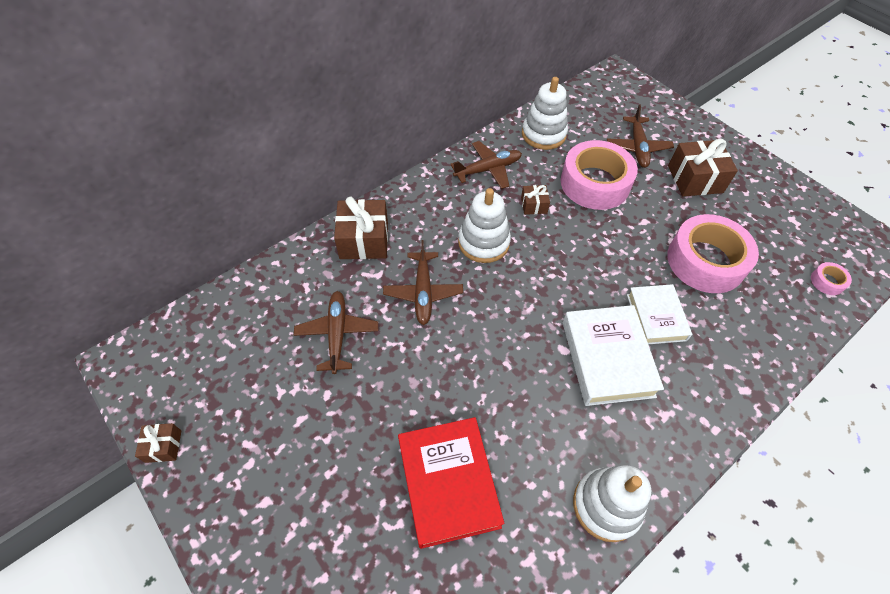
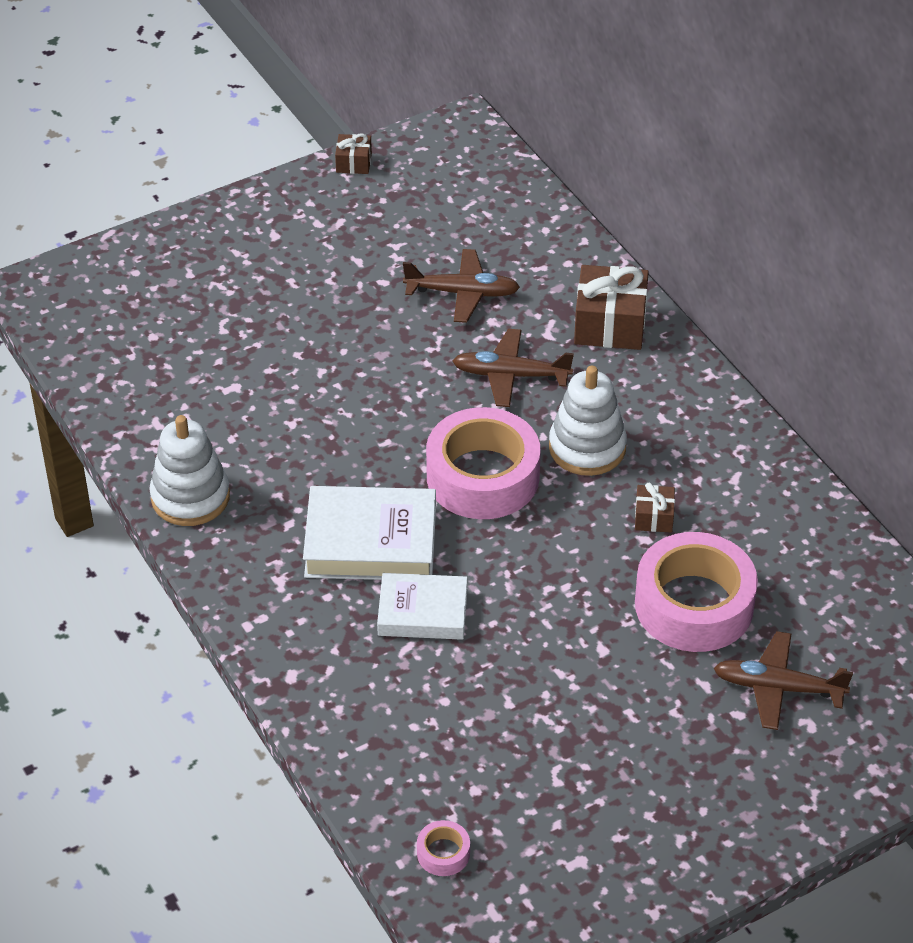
camera: 100 degrees right, 10 degrees down
(448, 483) = (253, 371): red book -> none
(488, 170) = (738, 474): brown plane -> none
(543, 134) = (820, 561): white stacking toy -> none
(695, 179) = (690, 749): brown gift -> none
(705, 261) = (510, 704): pink tape -> pink tape (482, 476)

